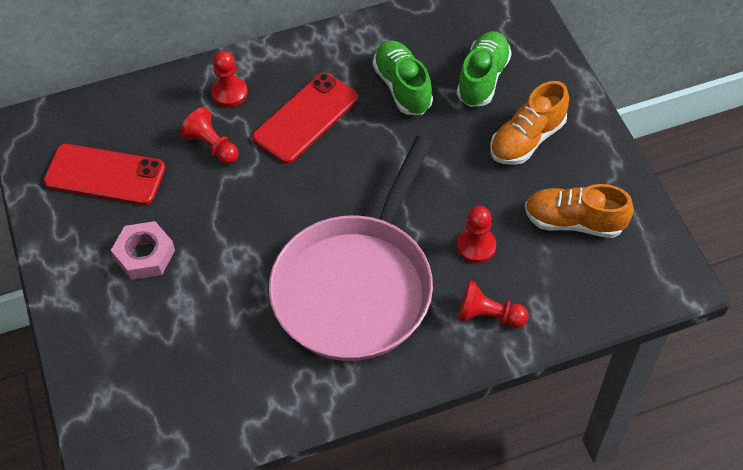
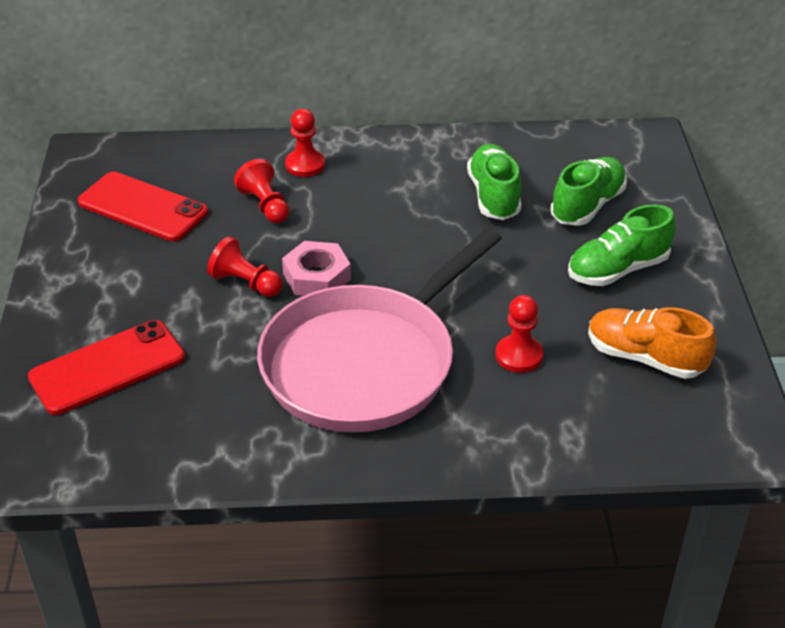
camera: 15 degrees right, 15 degrees down
(145, 254) = (149, 283): pink nut -> pink nut (317, 276)
(306, 118) = (376, 202): red phone -> red phone (107, 368)
(488, 315) = (507, 425): red pawn -> red pawn (245, 283)
(527, 139) = (617, 270): orange shoe -> green shoe

